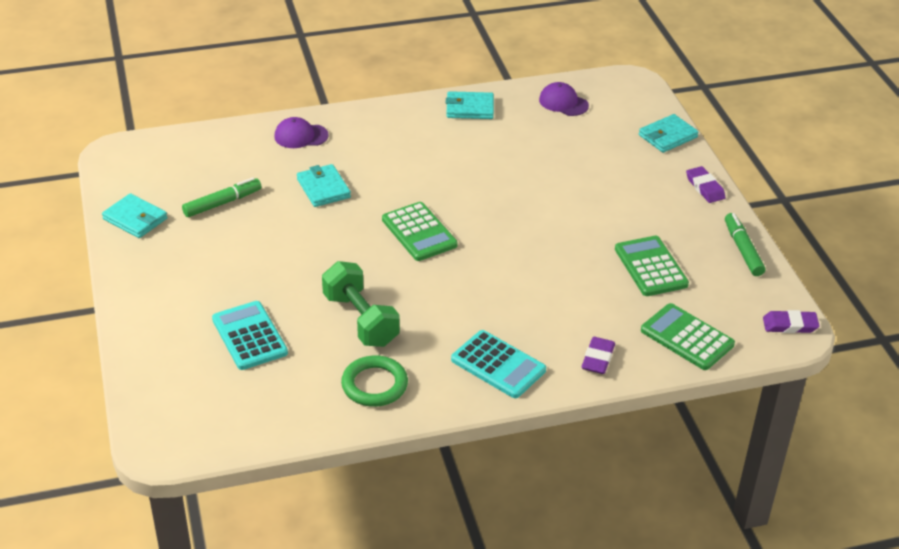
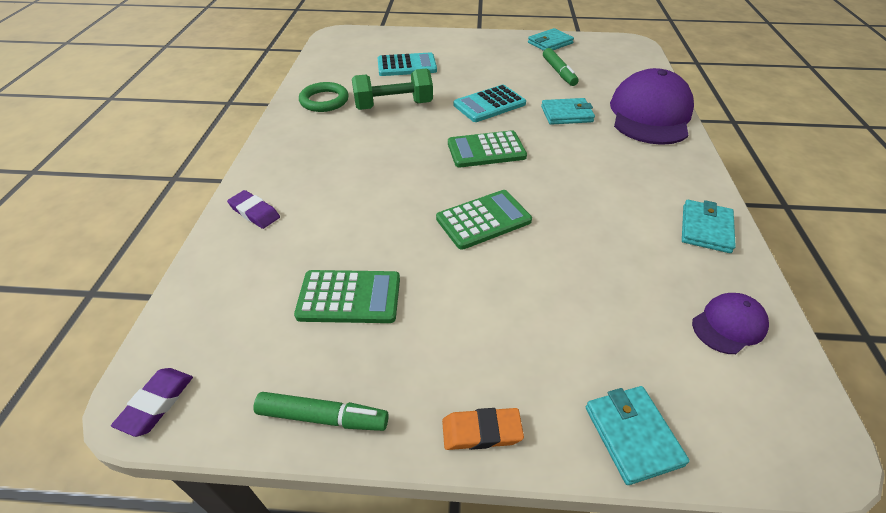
camera: 110 degrees right, 5 degrees up
(301, 136) = (650, 115): purple cap -> purple cap, size x2.13
(498, 365) = (296, 155): turquoise calculator -> turquoise calculator (489, 104)
(687, 337) = (224, 287): green calculator -> green calculator (483, 220)
(705, 187) = (481, 431): purple eraser -> orange eraser

